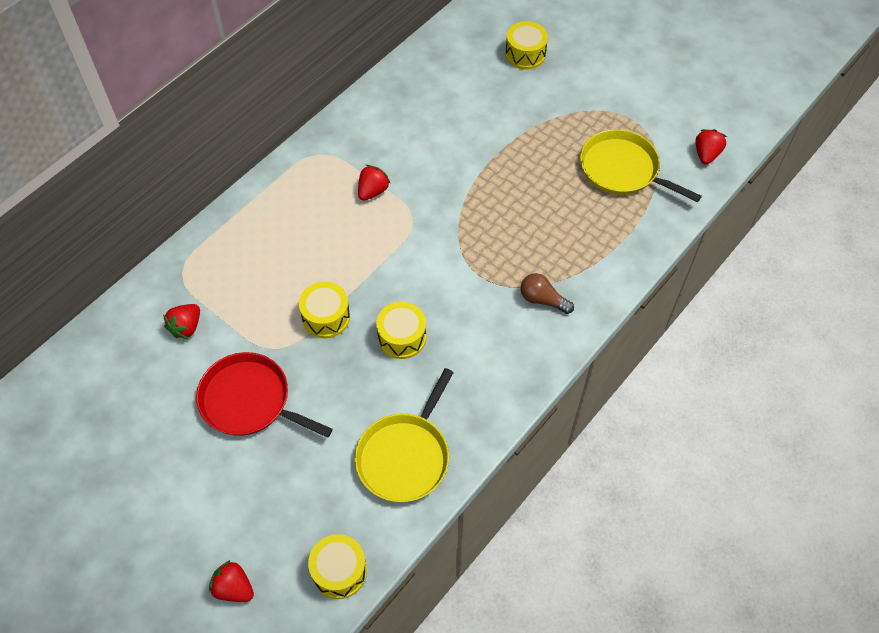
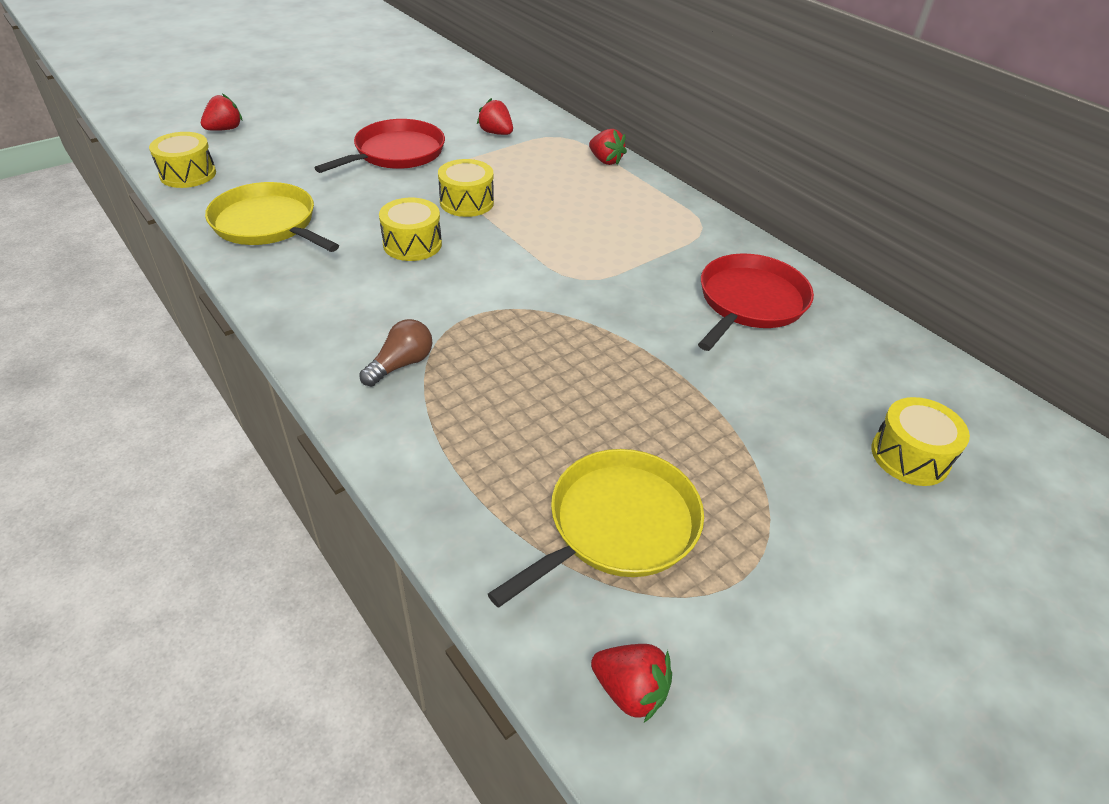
camera: 100 degrees right, 15 degrees down
(373, 191) = (634, 256): red strawberry -> red strawberry (605, 160)
(409, 123) = (749, 302): none -> red pan

